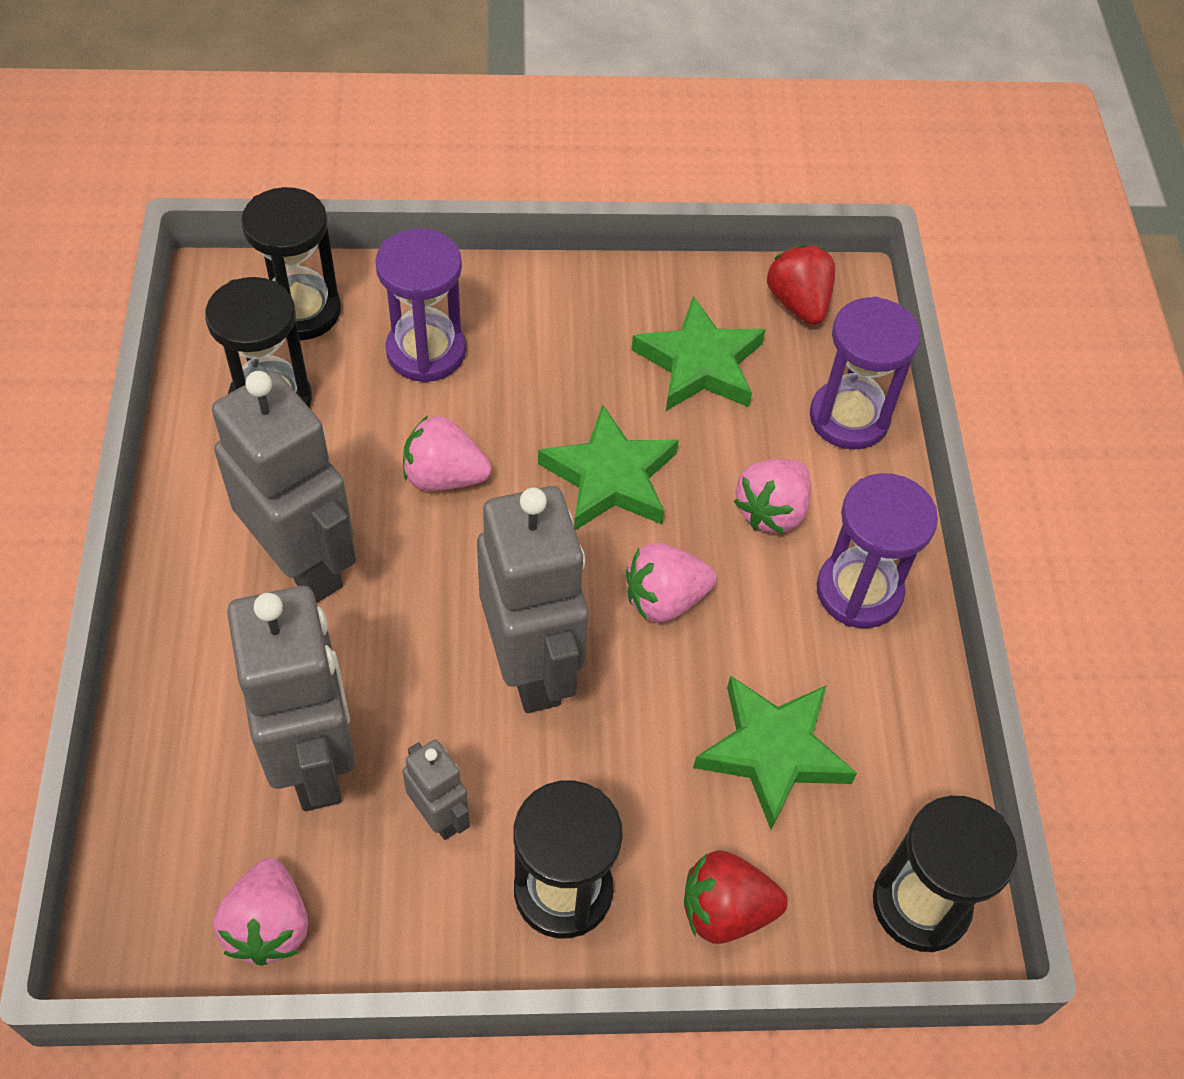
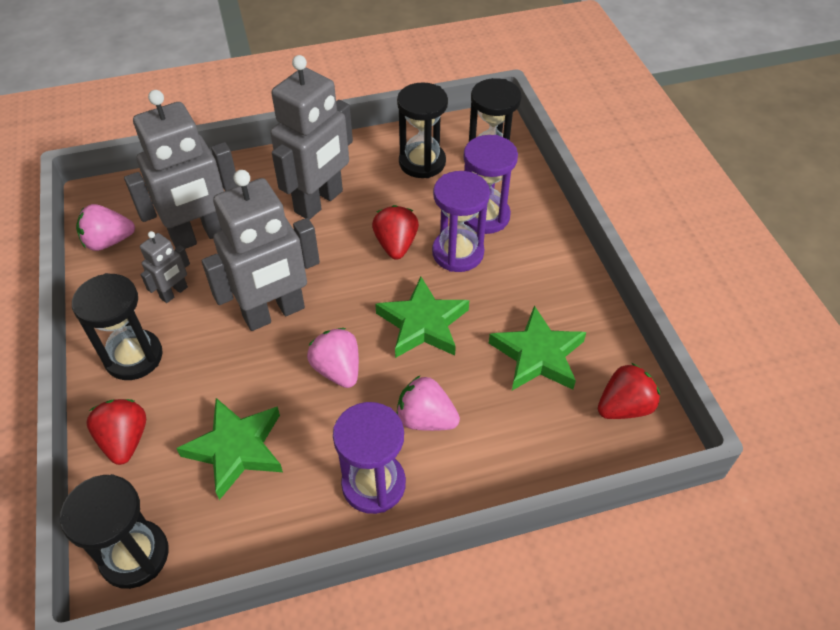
camera: 80 degrees right, 5 degrees down
(444, 476) = (396, 245): pink strawberry -> red strawberry
(849, 418) = (527, 456): purple hourglass -> purple hourglass (458, 253)

